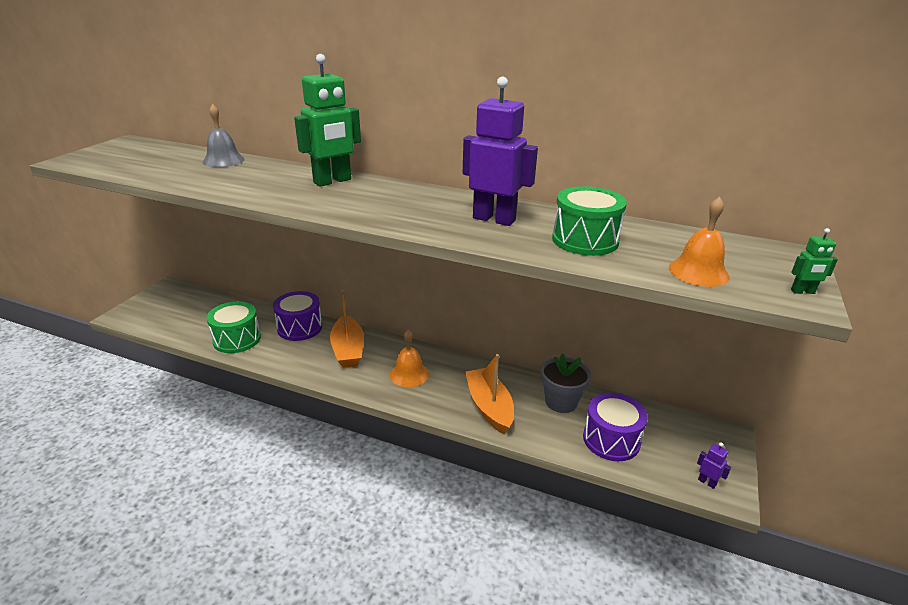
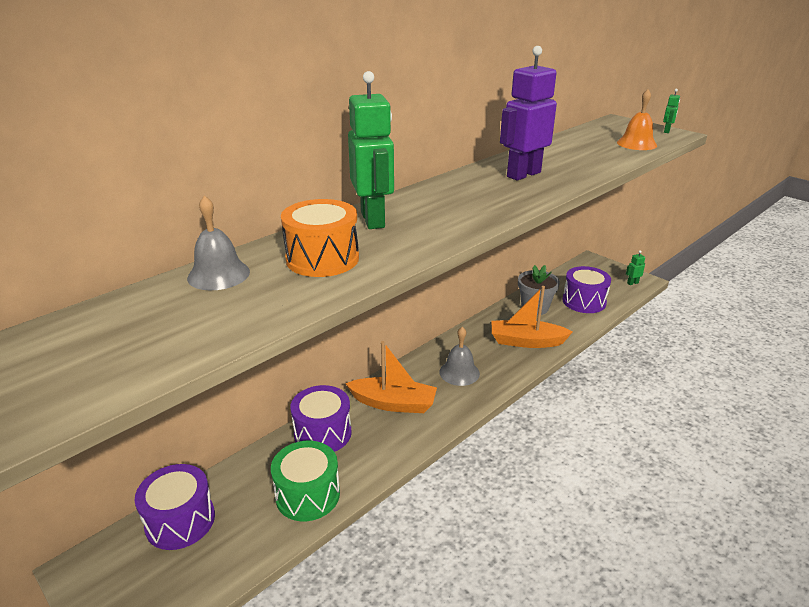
camera: 65 degrees left, 0 degrees up
(206, 303) = (180, 521): none -> purple drum
(256, 179) = (322, 259): none -> orange drum
(409, 374) = (459, 372): orange bell -> grey bell
(585, 240) = (577, 158): green drum -> none
(707, 482) = (632, 283): purple robot -> green robot

